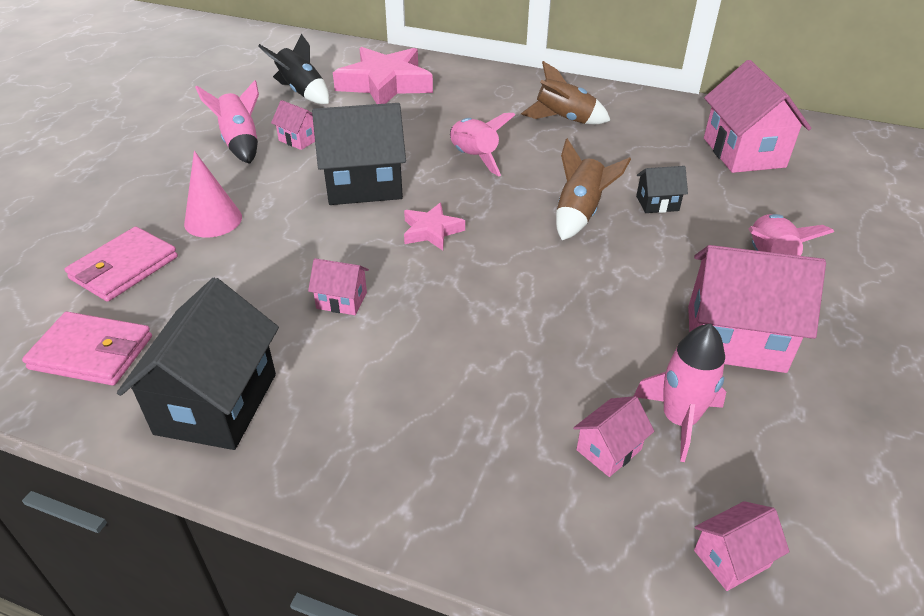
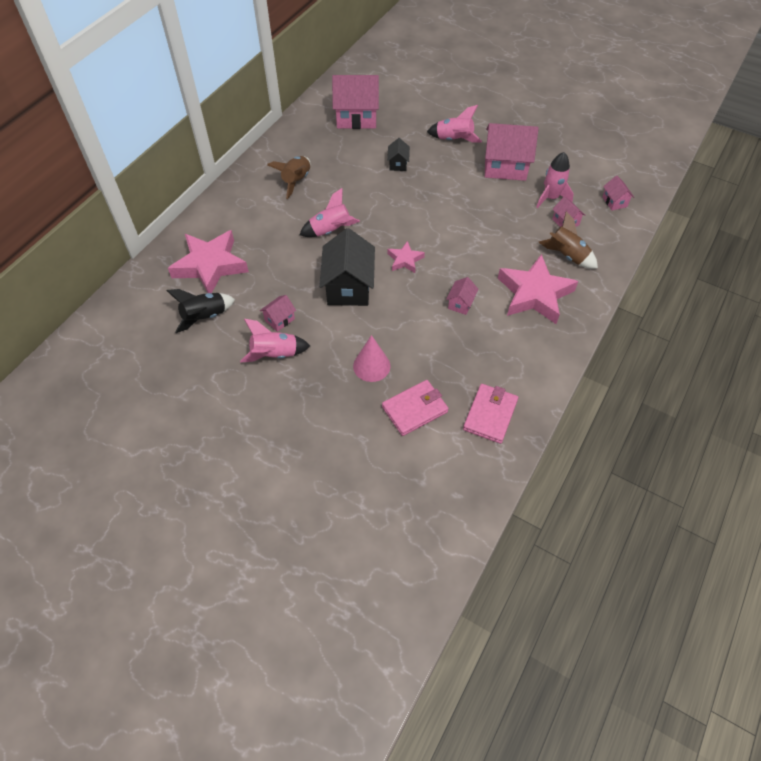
camera: 80 degrees left, 15 degrees up
(124, 268) = (414, 409): pink wallet -> pink wallet turned 75 degrees counterclockwise
(216, 403) = (531, 355): black house -> none
(377, 401) = (534, 294): none -> pink star
(579, 214) = (401, 196): brown rocket -> brown rocket (567, 255)
(735, 338) = (505, 167): pink house -> pink house turned 75 degrees clockwise

